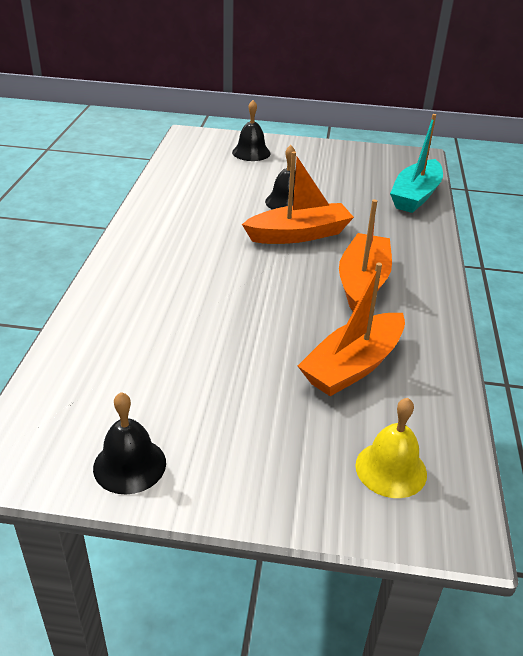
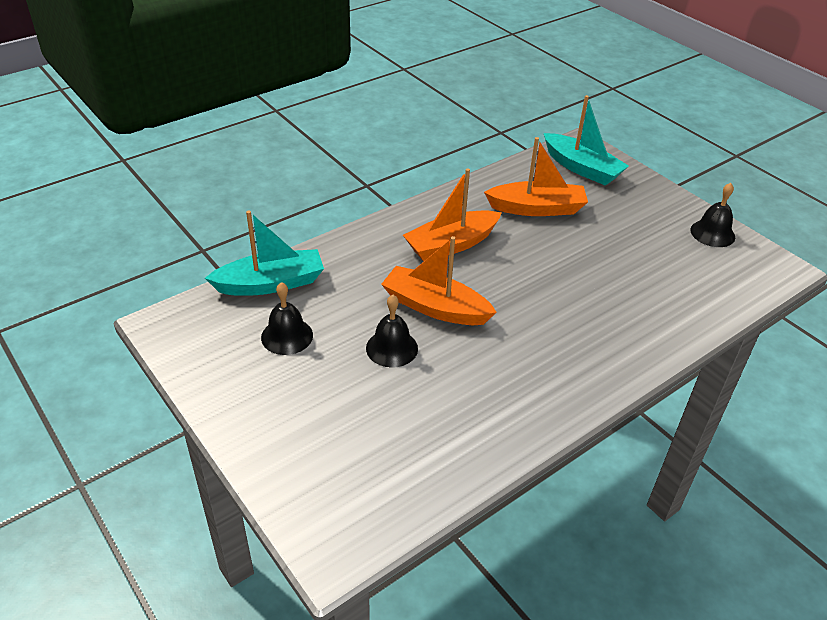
camera: 135 degrees left, 5 degrees up
(251, 152) = (314, 451): black bell -> black bell (287, 336)
(391, 469) = (581, 168): yellow bell -> turquoise boat

